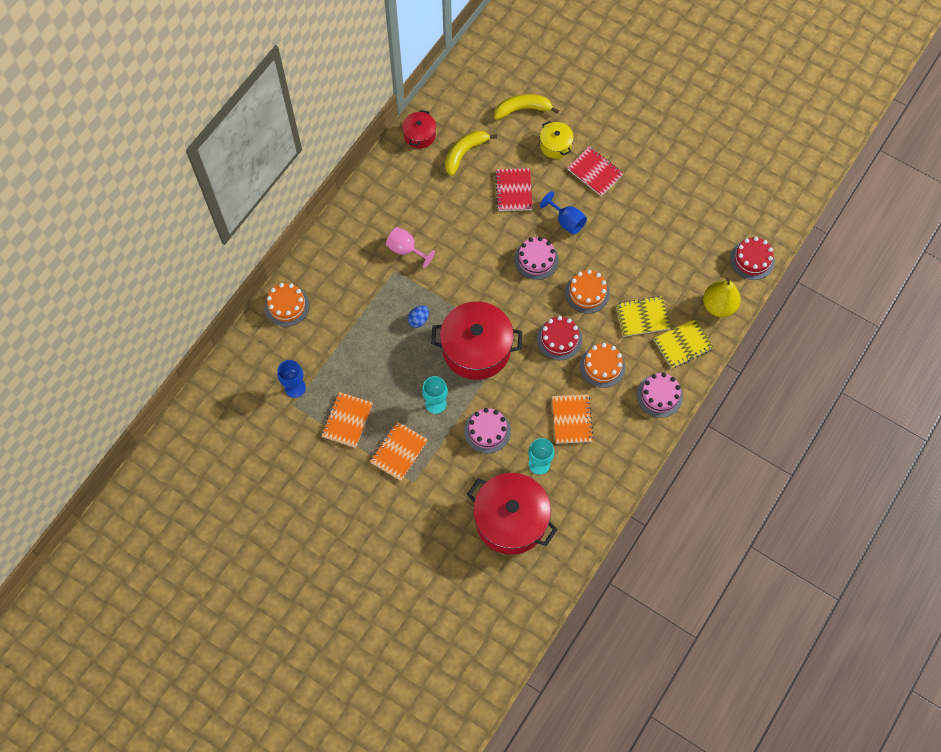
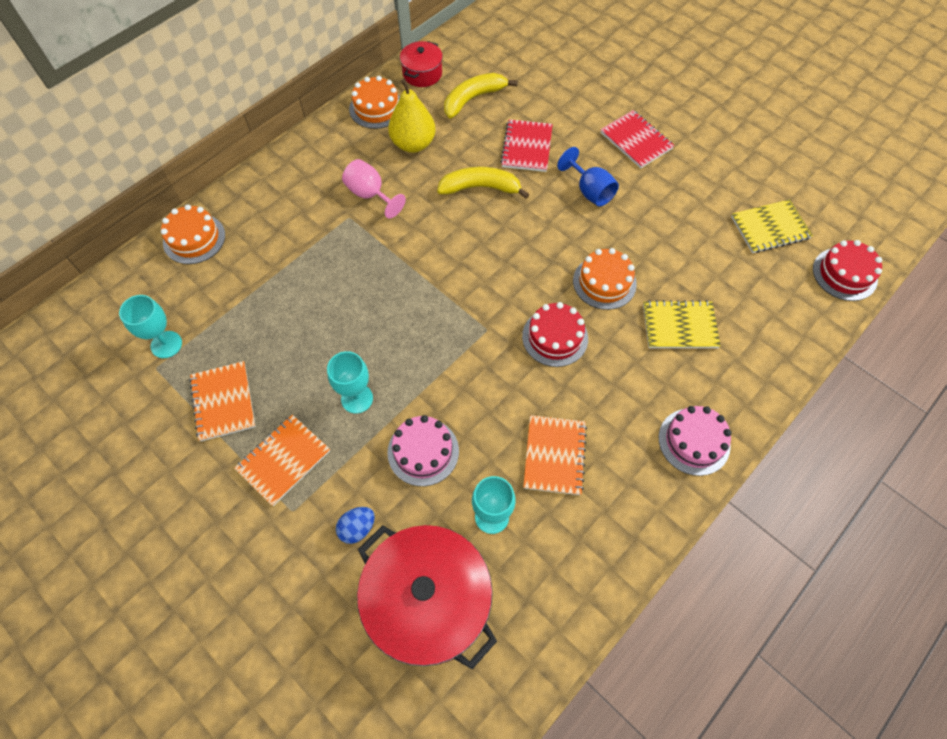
camera: 10 degrees right, 5 degrees down
(295, 387) = (166, 344): blue goblet -> turquoise goblet
(347, 420) = (223, 402): orange notebook -> orange notebook turned 45 degrees counterclockwise
(418, 320) = (363, 282): blue egg -> blue egg (357, 528)
(476, 349) = (434, 332): red pot -> none
(523, 109) = (555, 63): yellow banana -> yellow banana (480, 188)
(536, 259) = (541, 231): pink cake -> none
(555, 145) = (590, 105): yellow pot -> none
(602, 366) = (612, 384): orange cake -> orange cake (376, 108)
(683, 344) = (736, 372): yellow notebook -> yellow notebook (770, 228)
(719, 306) = (793, 327): yellow pear -> yellow pear (413, 144)

